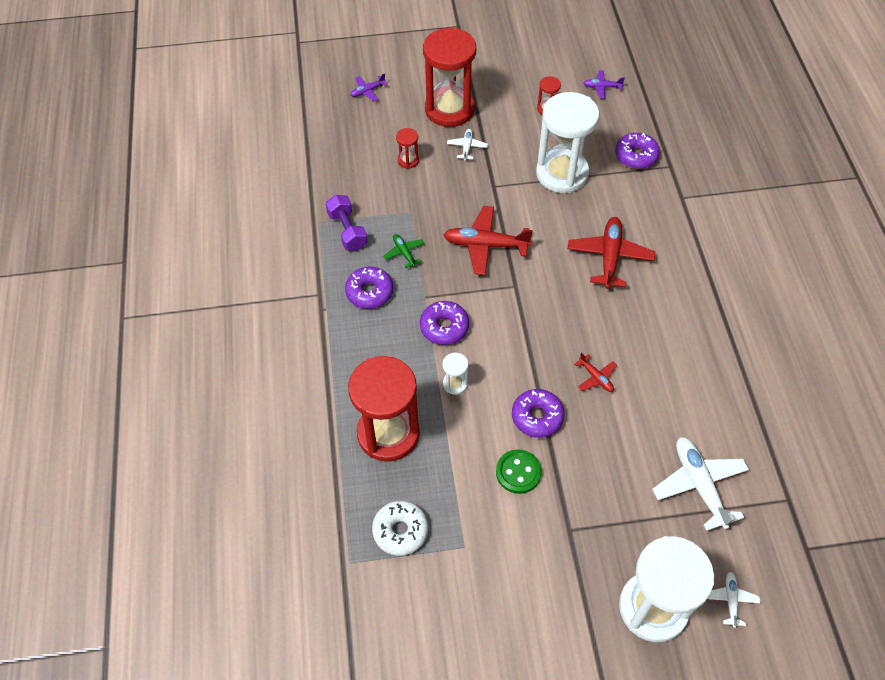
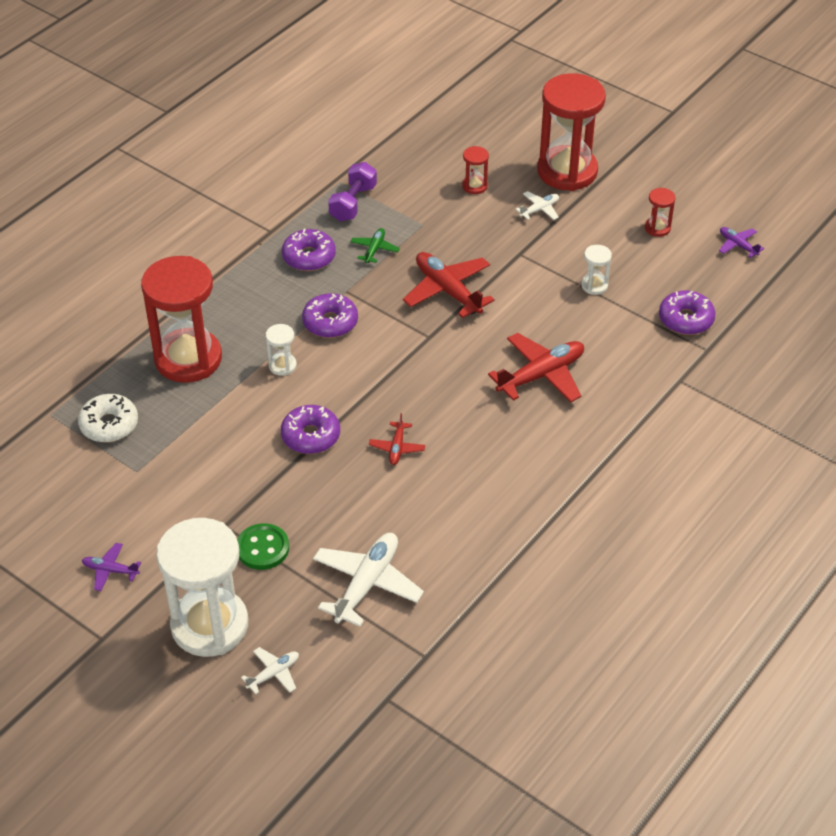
camera: 45 degrees right, 10 degrees down
(367, 91) = (516, 113): purple plane -> purple plane (110, 570)
(518, 472) = (242, 459): green button -> green button (262, 548)
(562, 173) = (594, 285): white hourglass -> white hourglass, size x0.42

